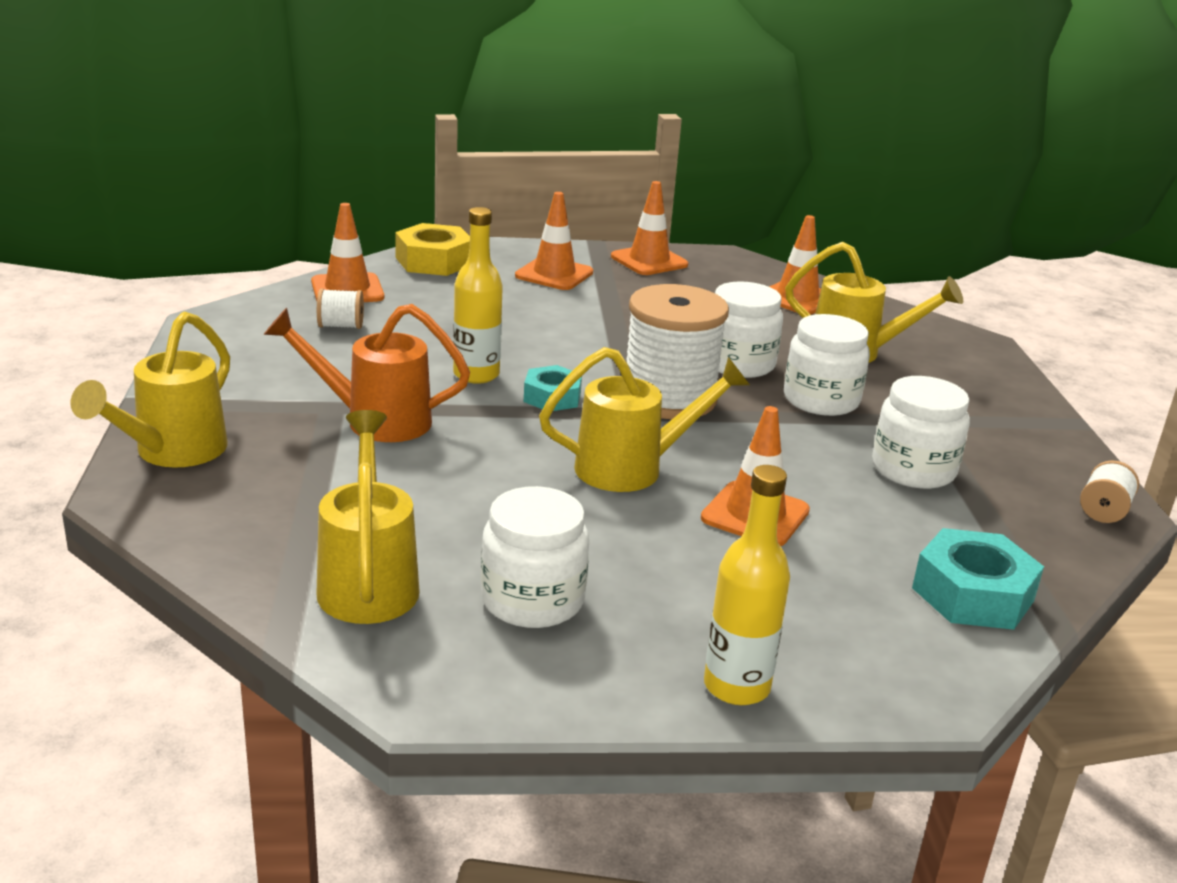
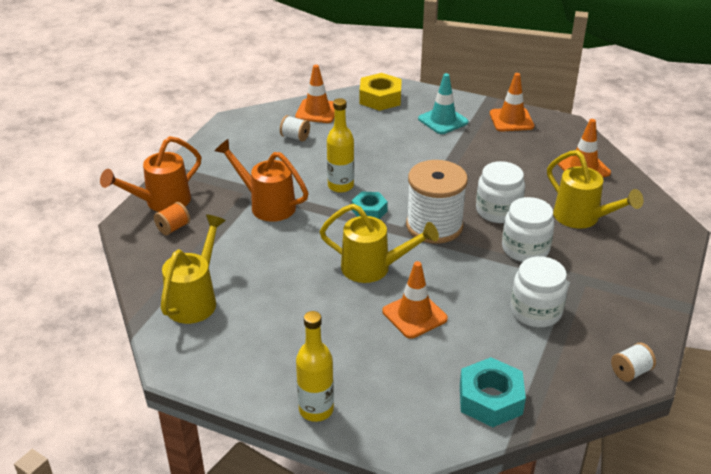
camera: 30 degrees right, 10 degrees up
(172, 452) = (161, 202): yellow watering can -> orange watering can
(229, 485) = (173, 228): none -> orange spool
(532, 600) = (260, 332): white jar -> none
(554, 274) = (443, 120): orange traffic cone -> turquoise traffic cone

